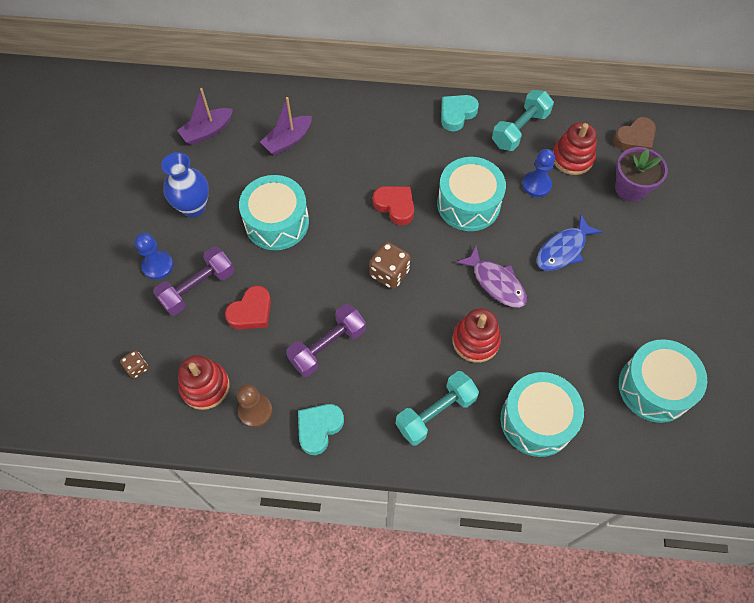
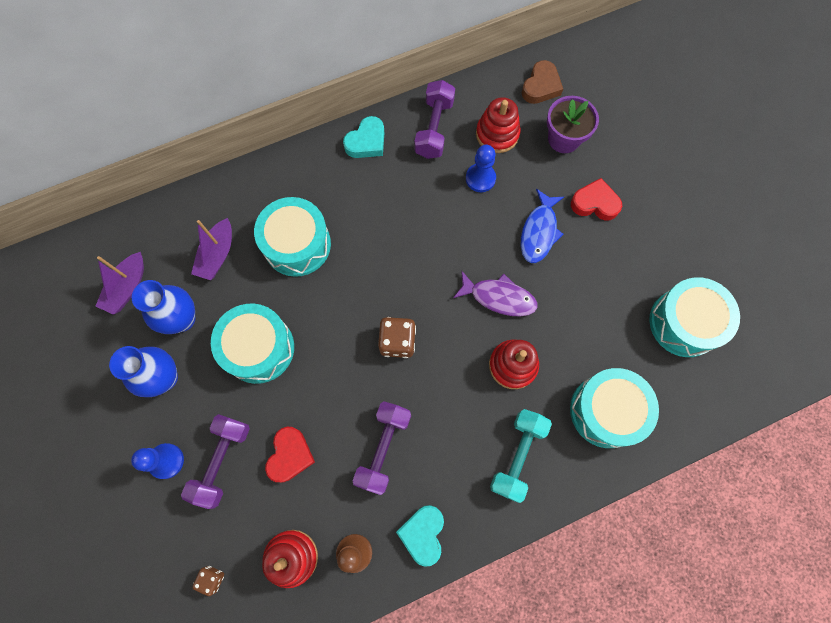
camera: 30 degrees left, 10 degrees up
(233, 173) = (182, 319): none -> blue vase
(395, 206) = (363, 269): red heart -> red heart (595, 203)
(457, 114) = (366, 142): turquoise heart -> turquoise heart turned 150 degrees counterclockwise
(468, 204) = (430, 231): turquoise drum -> turquoise drum (297, 244)
(520, 129) = (434, 128): turquoise dumbbell -> purple dumbbell

